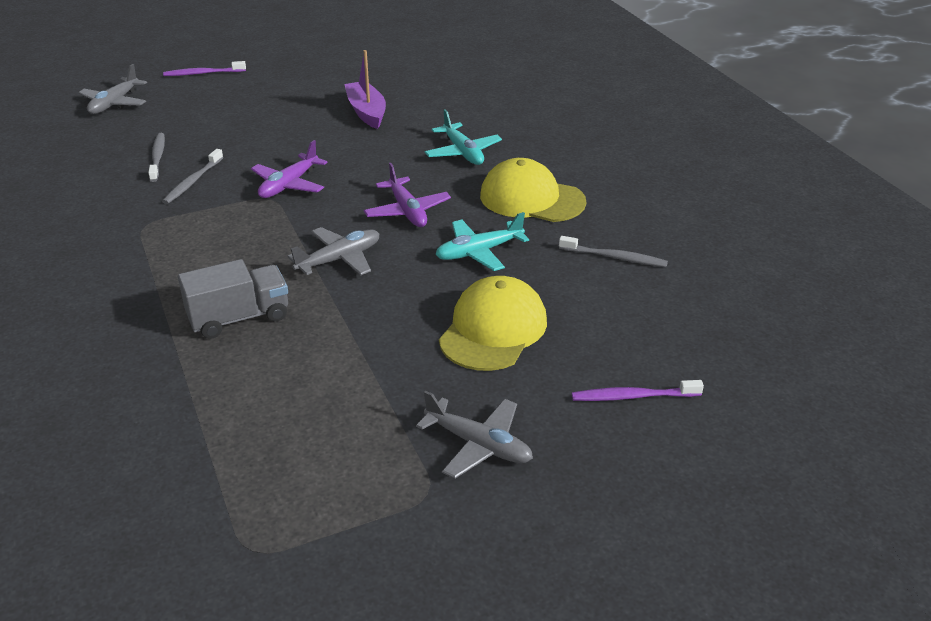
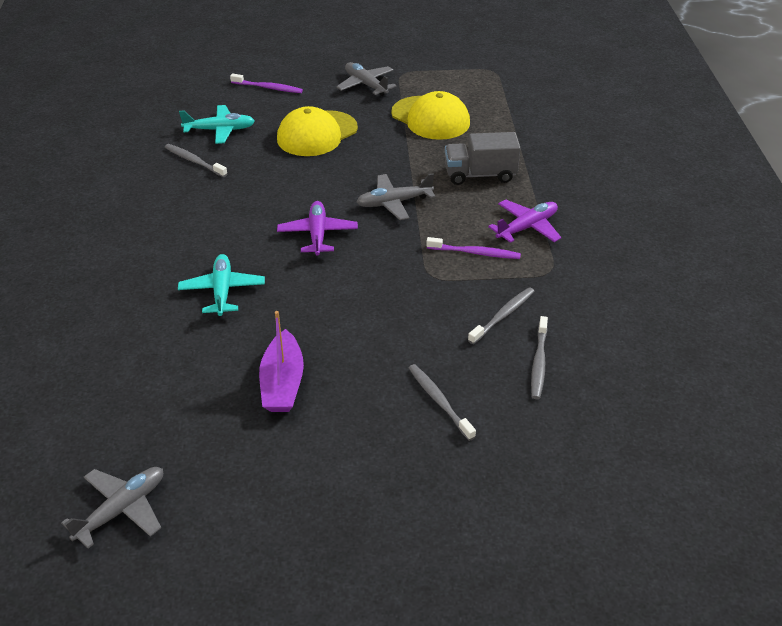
camera: 160 degrees left, 5 degrees up
(114, 103) = (600, 492): grey plane -> grey plane (122, 509)
(203, 73) = (471, 543): purple toothbrush -> purple toothbrush (475, 253)
(239, 123) = (439, 401): none -> grey toothbrush
(289, 185) = (410, 289): purple plane -> purple plane (527, 227)
(479, 252) = (286, 186): turquoise plane -> turquoise plane (220, 130)
(531, 199) = (206, 223): yellow cap -> yellow cap (430, 118)

